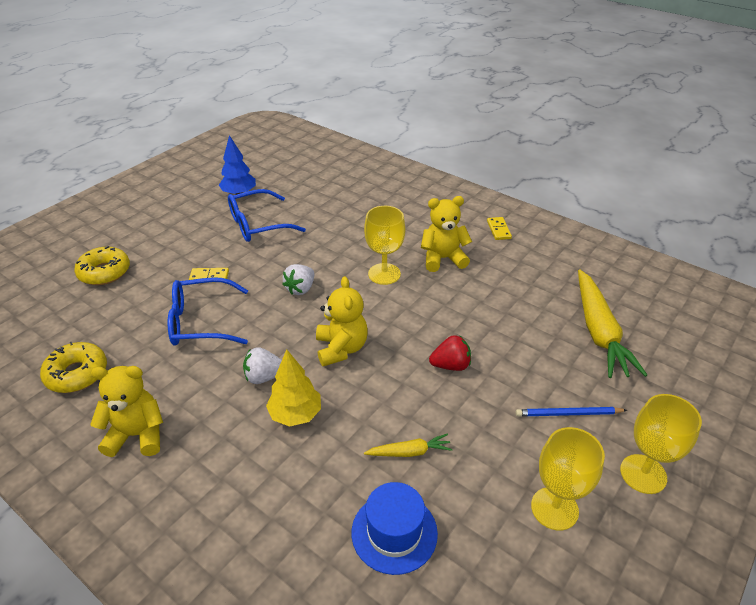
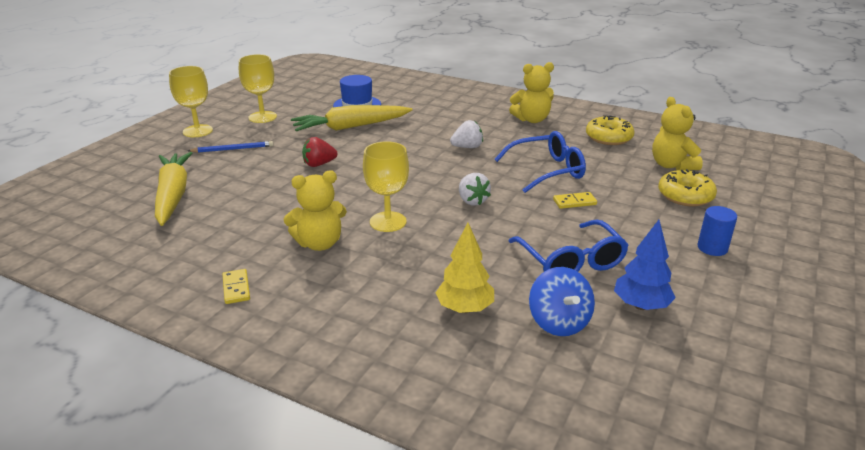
camera: 170 degrees right, 10 degrees down
(148, 223) = (712, 248): none -> blue cylinder
(258, 224) = (571, 261): blue glasses -> blue glasses turned 105 degrees clockwise
(295, 190) = (559, 322): none -> blue spinning top
(295, 414) = (433, 134): yellow tree -> yellow tree (465, 308)
(300, 289) = (472, 201): white strawberry -> white strawberry turned 135 degrees clockwise
(341, 348) = (413, 166): yellow teddy bear -> yellow teddy bear (672, 165)
(410, 452) = (350, 127): yellow carrot -> yellow carrot, size x2.10

